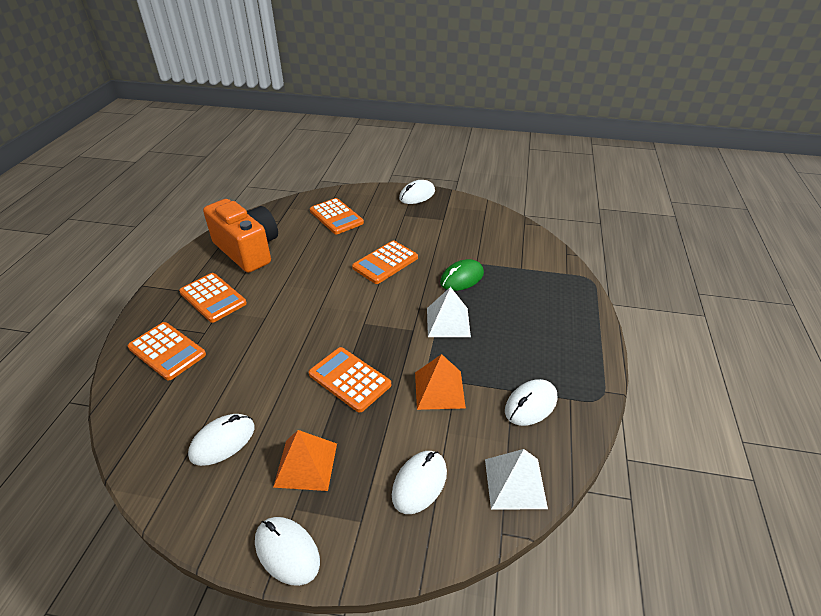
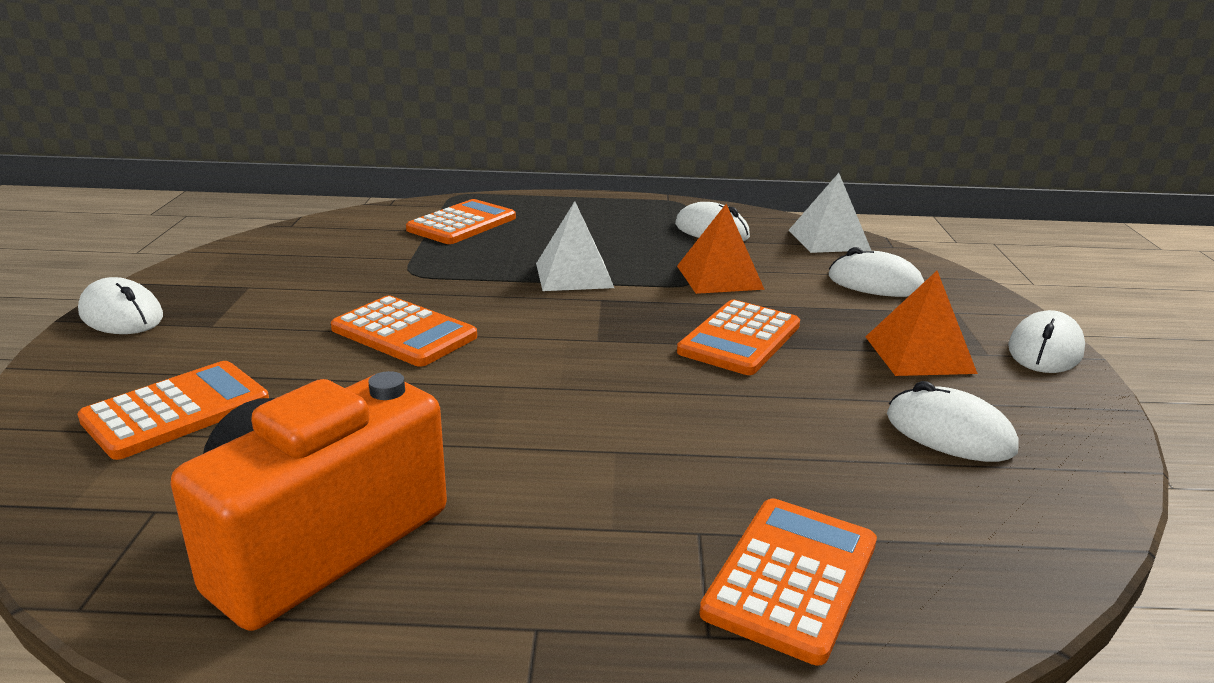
camera: 100 degrees left, 15 degrees down
(213, 298) = (561, 553): orange calculator -> orange calculator (462, 224)
(462, 278) = (456, 268): green mouse -> none

